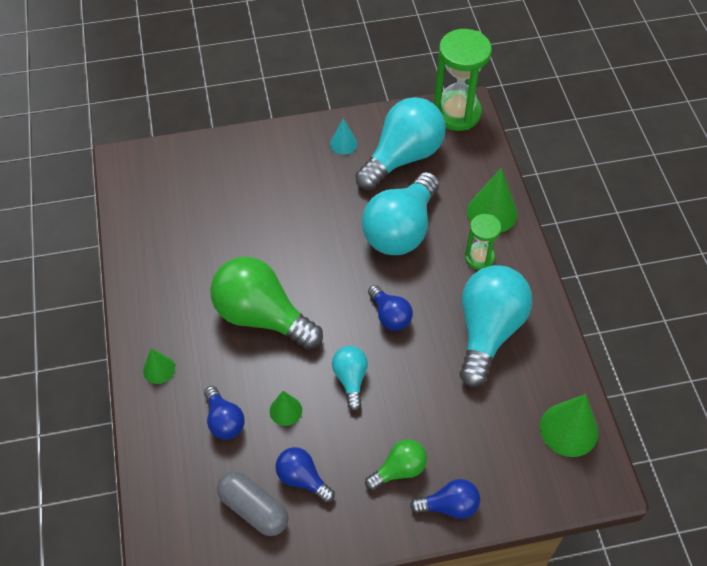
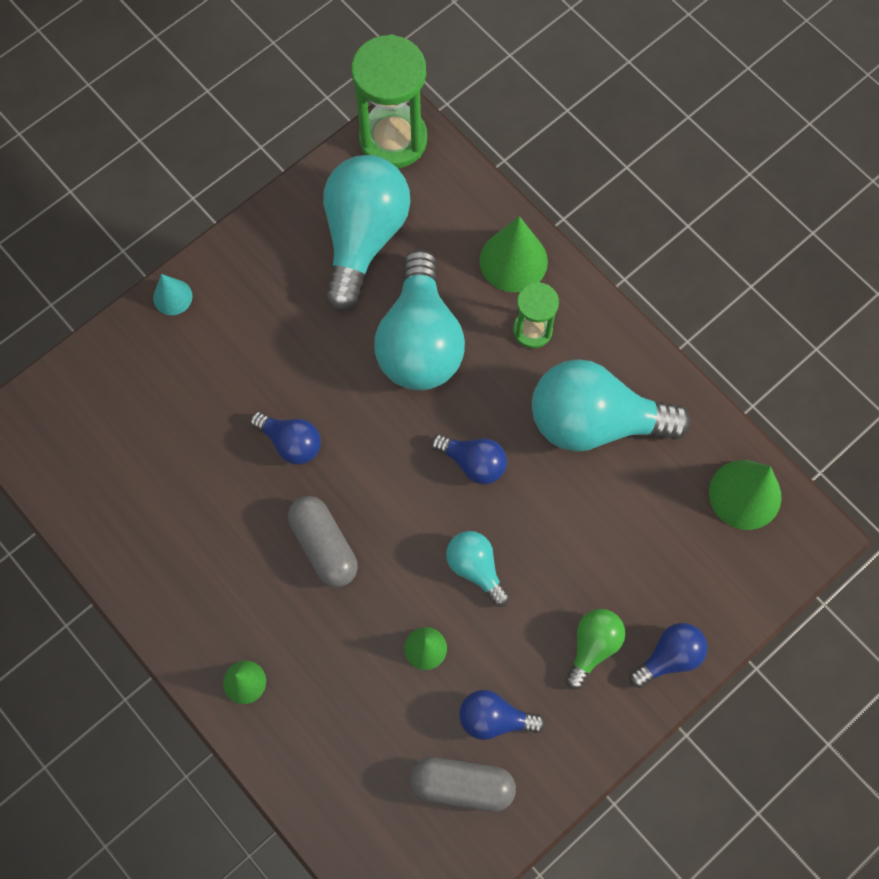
camera: 30 degrees left, 15 degrees up
(224, 421) = (363, 701): blue light bulb -> blue light bulb (291, 442)
(262, 316) = (324, 545): green light bulb -> grey capsule
(343, 144) = (278, 256): turquoise cone -> turquoise cone (172, 297)
(488, 331) = (594, 421): turquoise light bulb -> turquoise light bulb turned 75 degrees counterclockwise

